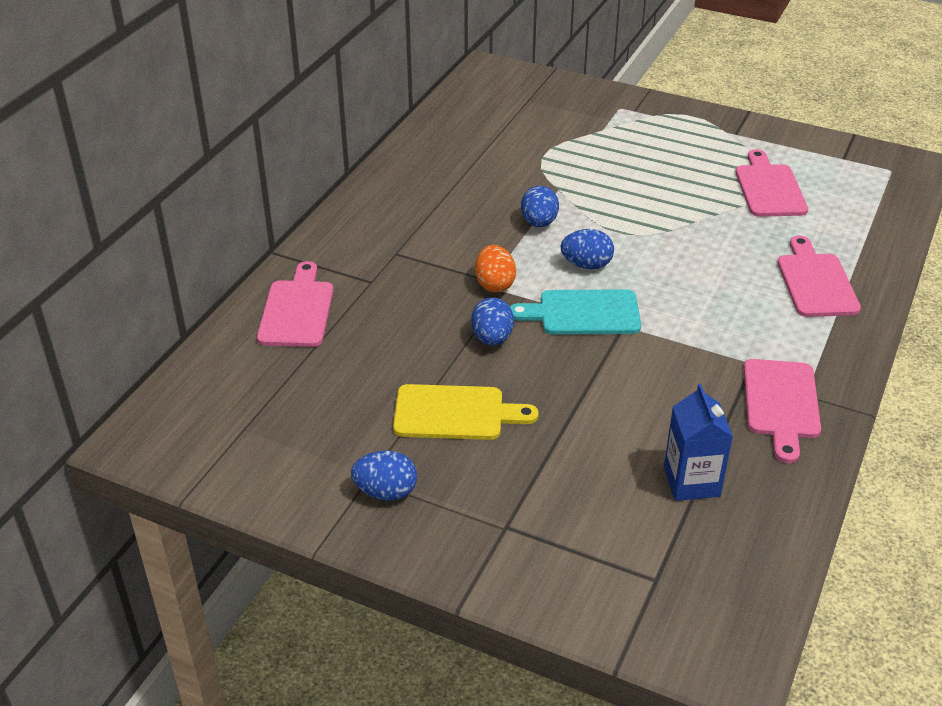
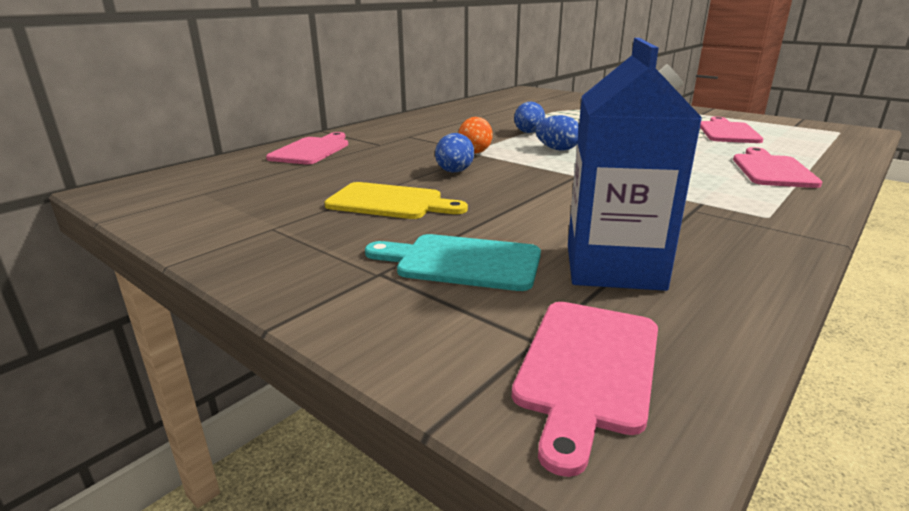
camera: 15 degrees right, 15 degrees down
(386, 492) = (280, 237): blue egg -> none
(583, 313) = (543, 167): turquoise cutting board -> turquoise cutting board (462, 262)
(691, 481) = (614, 267): blue carton -> blue carton, size x1.57
(781, 403) = (733, 228): pink cutting board -> pink cutting board (588, 368)

